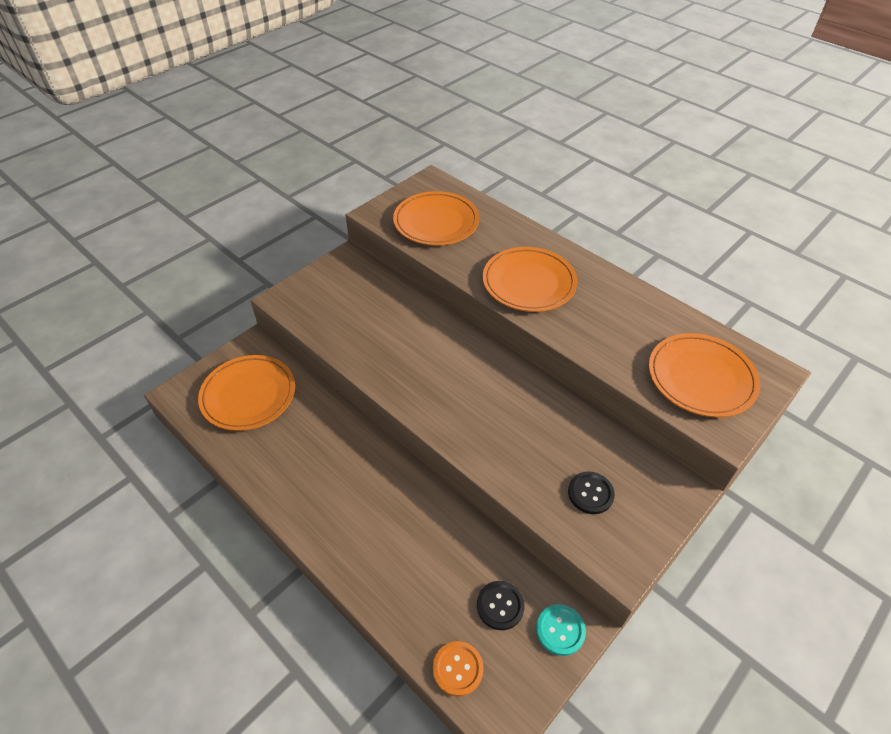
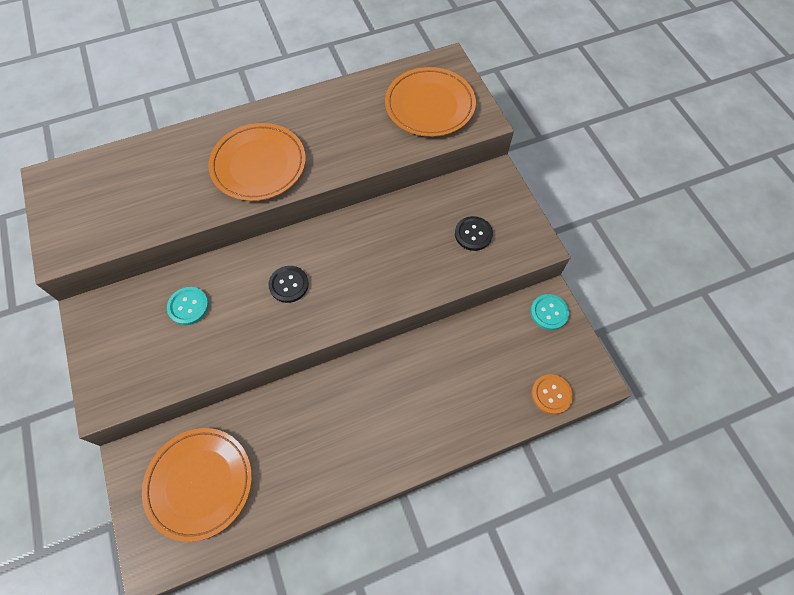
camera: 65 degrees left, 15 degrees up
(382, 310) = (188, 306): none -> turquoise button
(436, 222) = (120, 203): orange plate -> none
(500, 606) = (516, 344): black button -> black button (289, 285)

